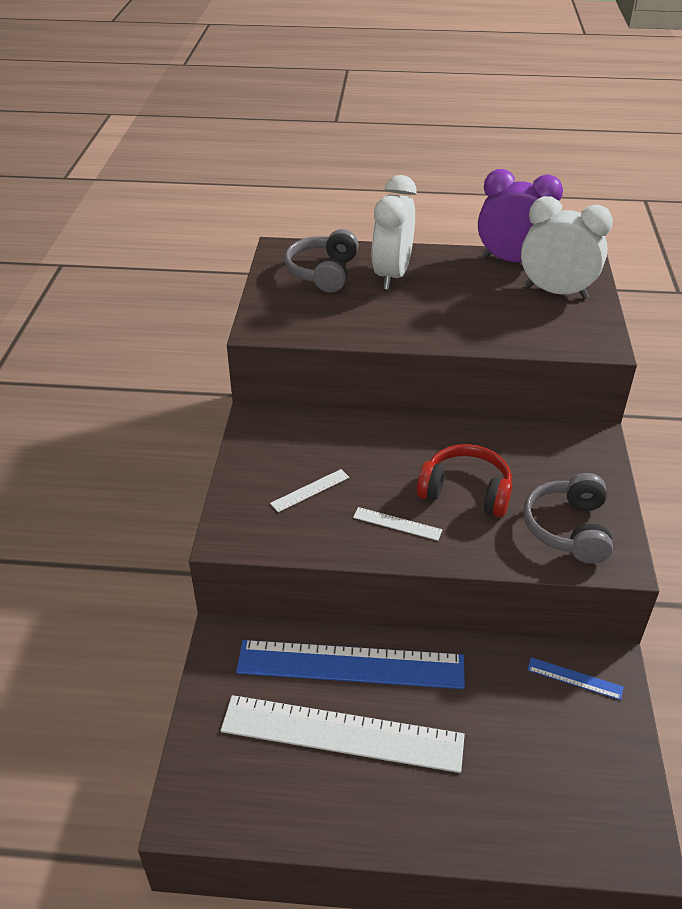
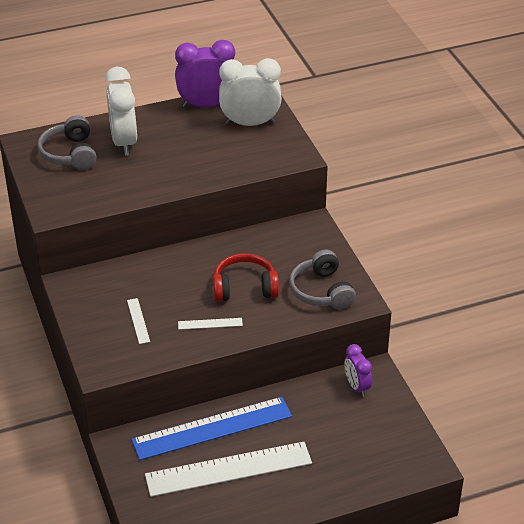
camera: 25 degrees left, 0 degrees up
(310, 490) = (138, 320): white ruler -> white ruler turned 45 degrees counterclockwise
(574, 678) = (356, 387): blue ruler -> purple clock

